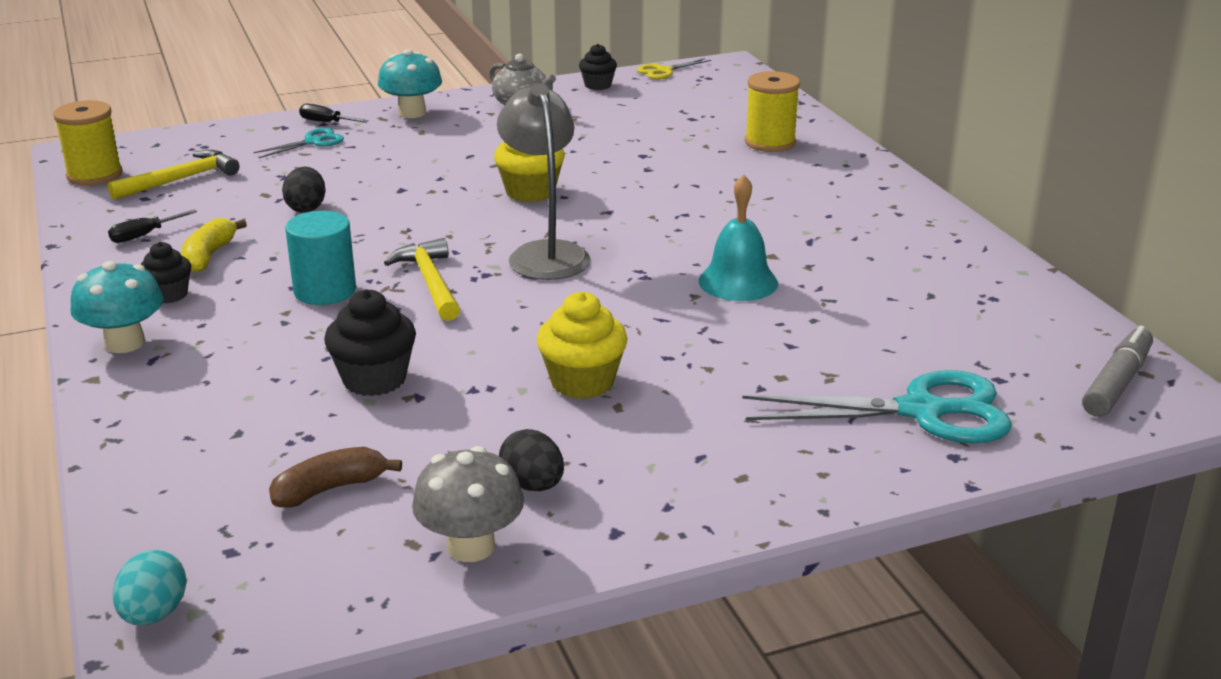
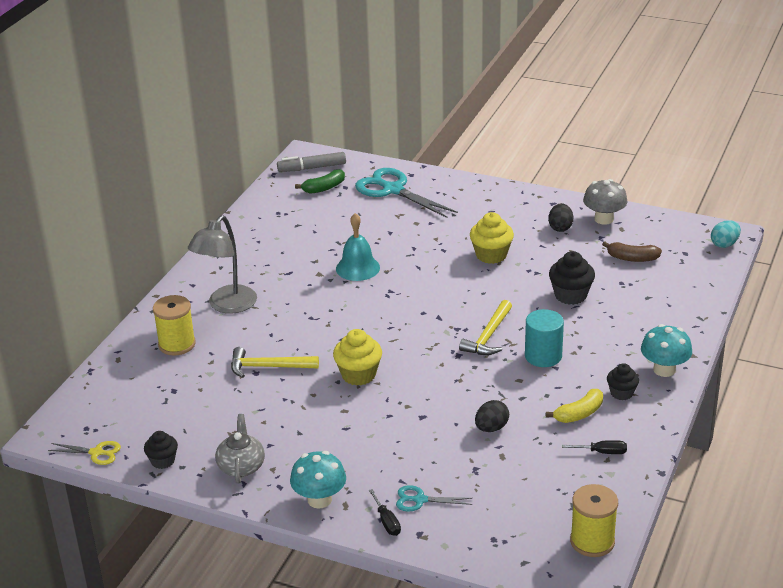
camera: 135 degrees left, 5 degrees up
(181, 179) = (540, 502): yellow hammer -> yellow hammer (268, 367)
(545, 253) = (413, 327): grey lamp -> grey lamp (227, 306)
(1022, 361) = (324, 188): none -> green banana

